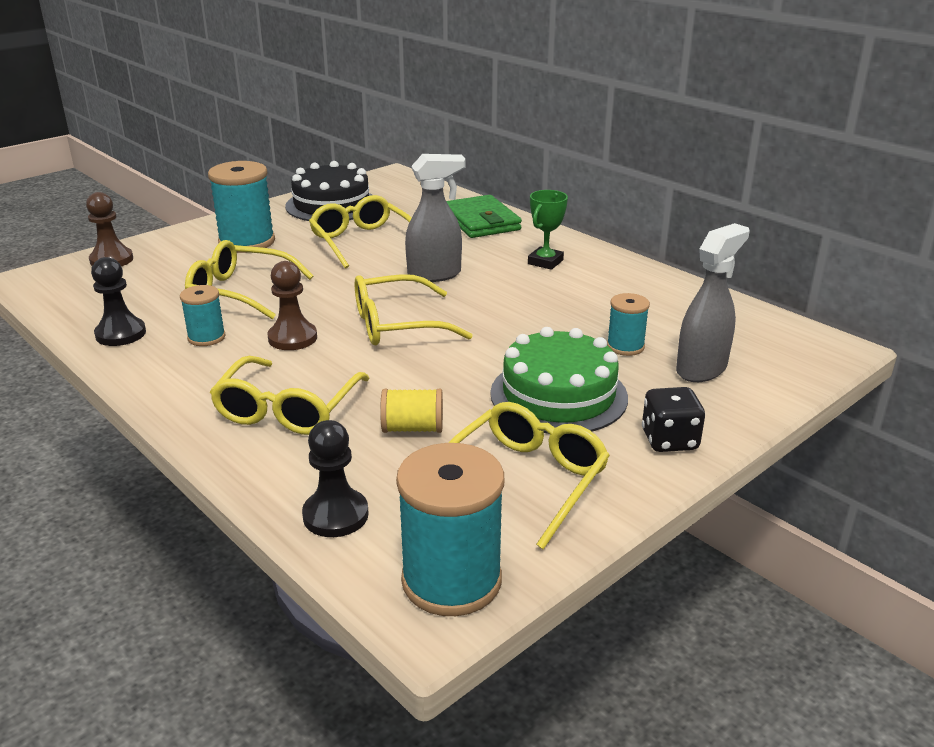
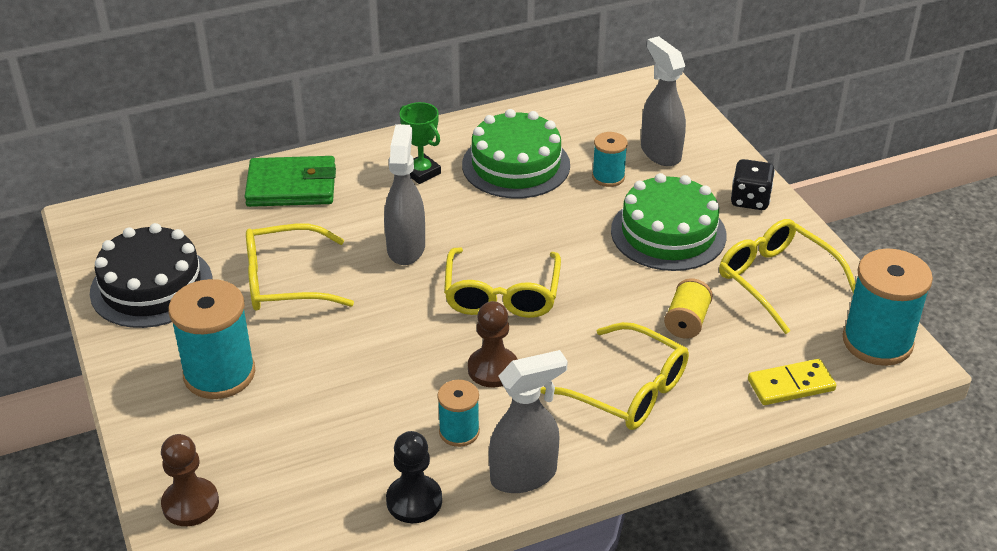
camera: 70 degrees left, 10 degrees up
(156, 375) = (524, 475): none -> grey spray bottle
(239, 292) = (360, 396): yellow glasses -> none
(335, 515) = (791, 385): black pawn -> yellow domino
(598, 298) = (516, 165): none -> green cake

